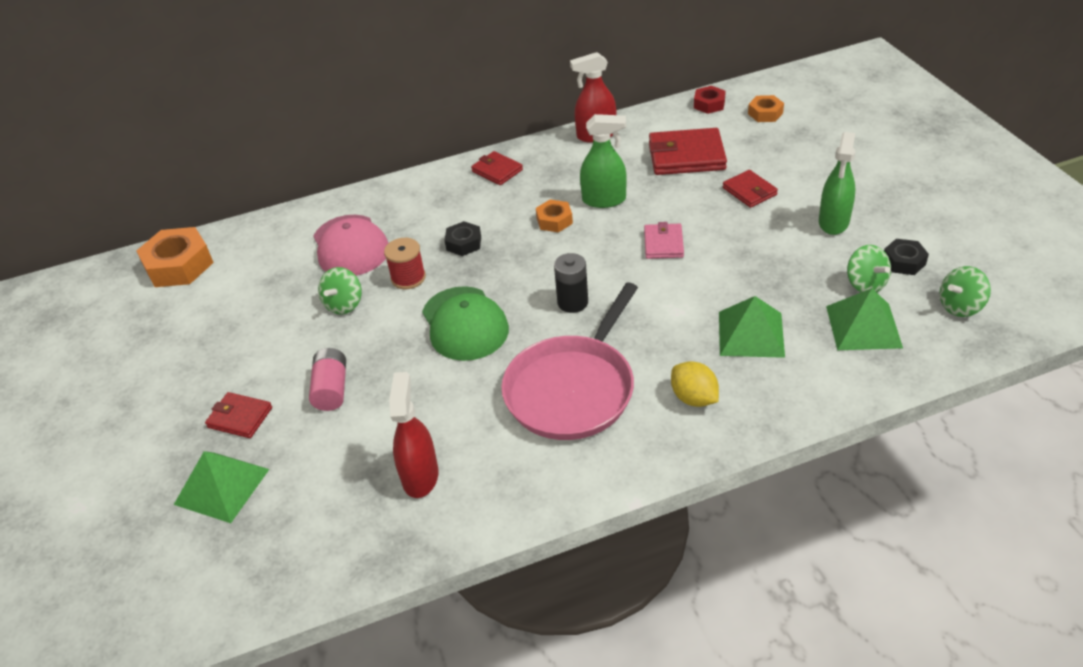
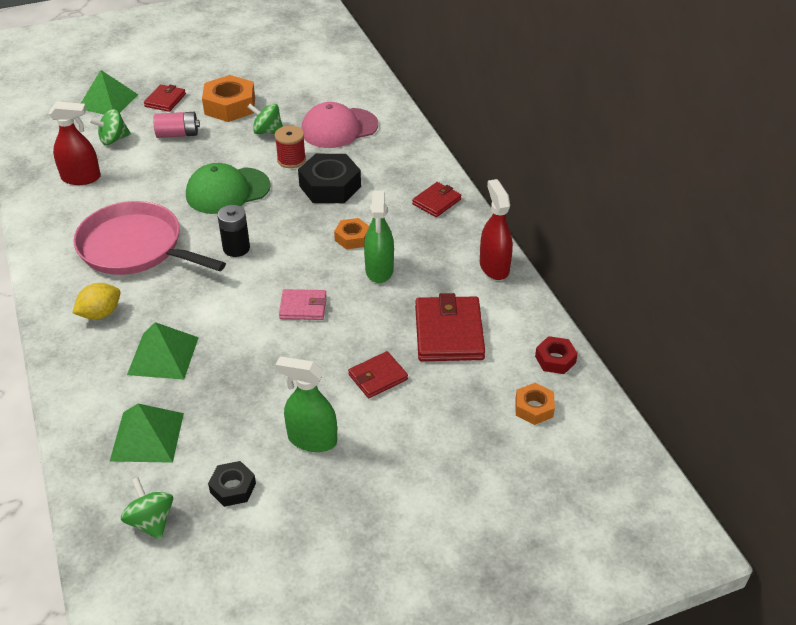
camera: 85 degrees right, 0 degrees up
(179, 265) = (333, 55): orange nut -> orange nut (230, 106)
(464, 243) = (330, 186): black nut -> black nut, size x1.82
(865, 284) = (206, 449): green spinning top -> green spinning top (113, 139)

